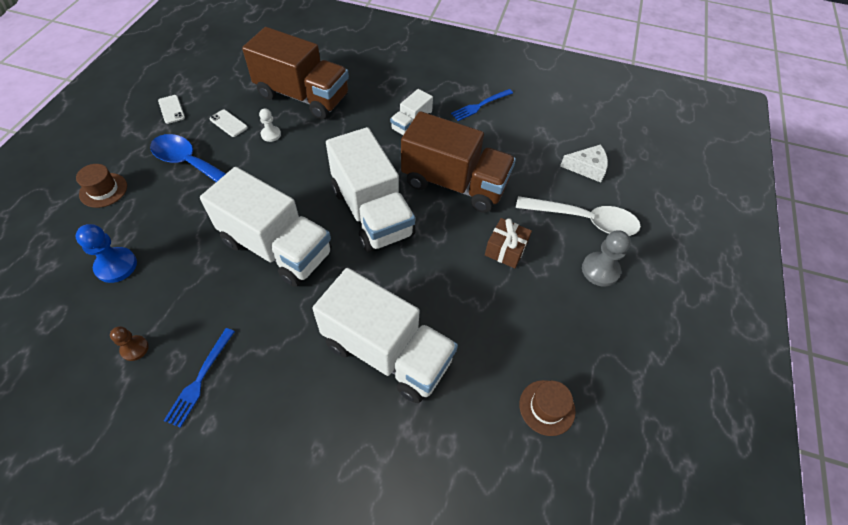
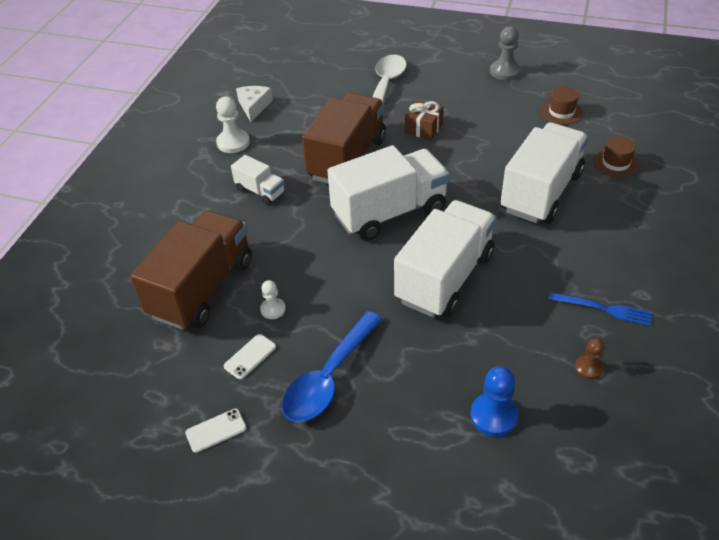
camera: 85 degrees left, 10 degrees down
(103, 190) = (377, 469): brown hat -> brown hat (615, 163)
(480, 105) = (233, 142): blue fork -> white pawn
(587, 168) = (323, 81): white cheese -> white cheese (254, 106)
(600, 270) = (436, 82): grey pawn -> grey pawn (505, 71)

